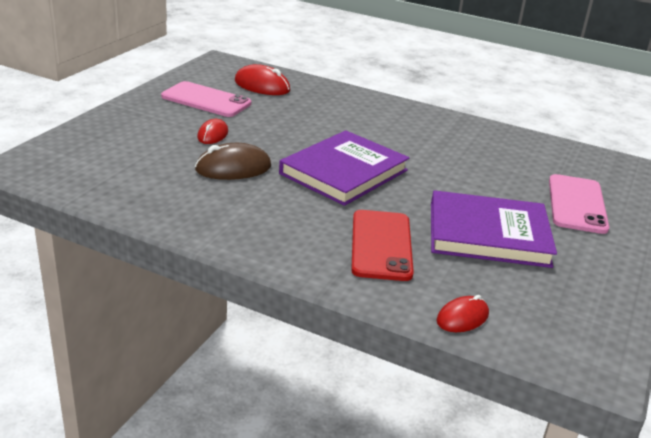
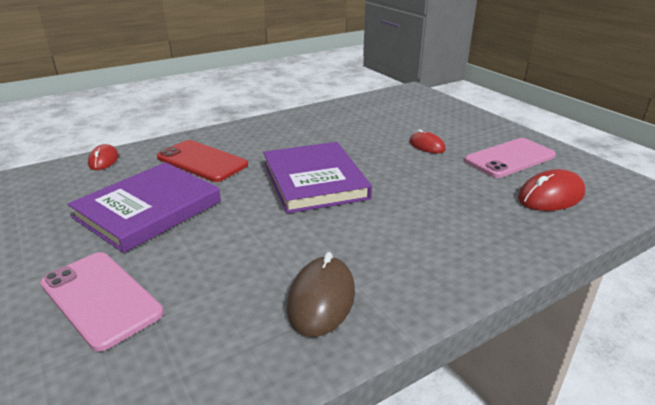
camera: 125 degrees right, 0 degrees up
(233, 168) = (360, 141): brown mouse -> brown mouse (321, 299)

